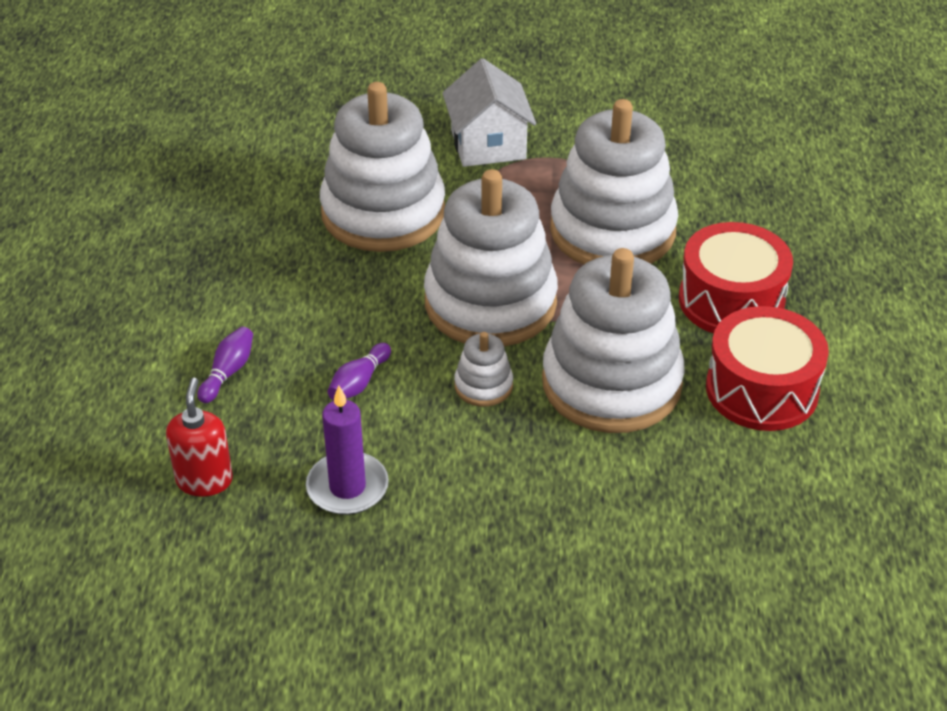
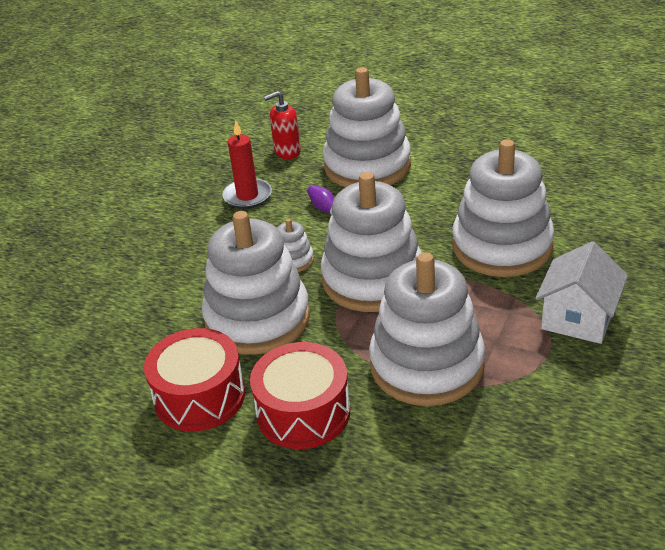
camera: 115 degrees right, 5 degrees down
(204, 480) = (287, 152): red soap dispenser -> red soap dispenser turned 135 degrees clockwise
(228, 372) = (367, 166): purple bowling pin -> white stacking toy
(347, 487) = (247, 196): purple candle -> red candle
(488, 145) = (578, 318): white house -> white house turned 75 degrees counterclockwise

